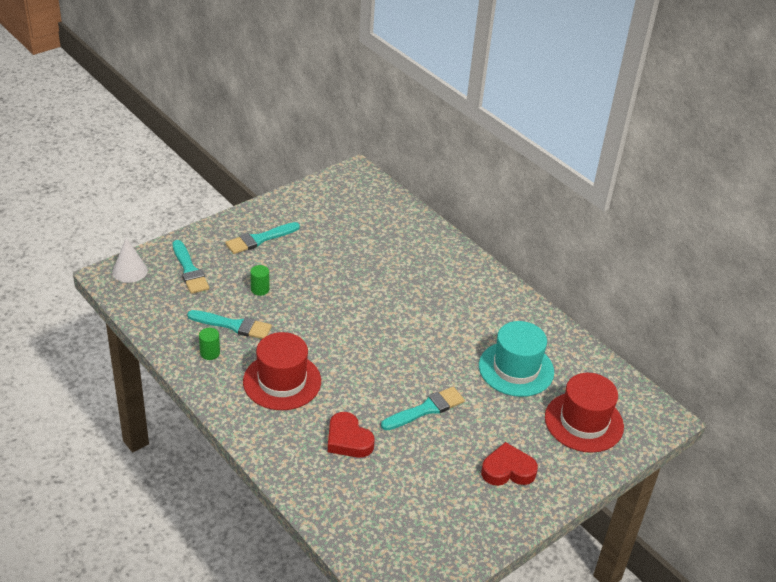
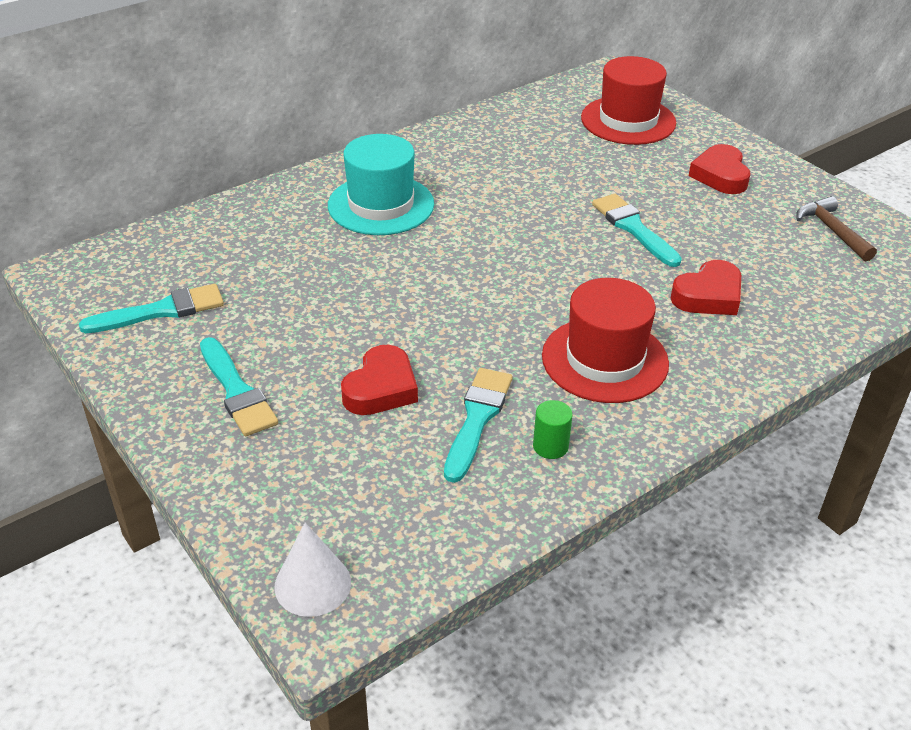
camera: 85 degrees left, 0 degrees up
(189, 270) = (319, 486): turquoise brush -> turquoise brush (161, 311)
(260, 289) = (381, 388): green cylinder -> red heart
(436, 529) = (832, 230): none -> brown hammer
(516, 369) = (546, 156): turquoise hat -> turquoise hat (381, 205)

